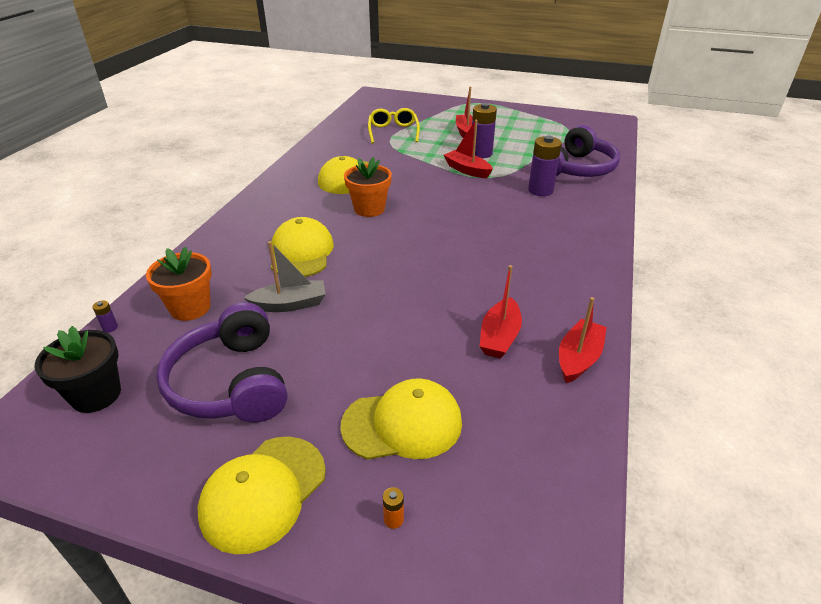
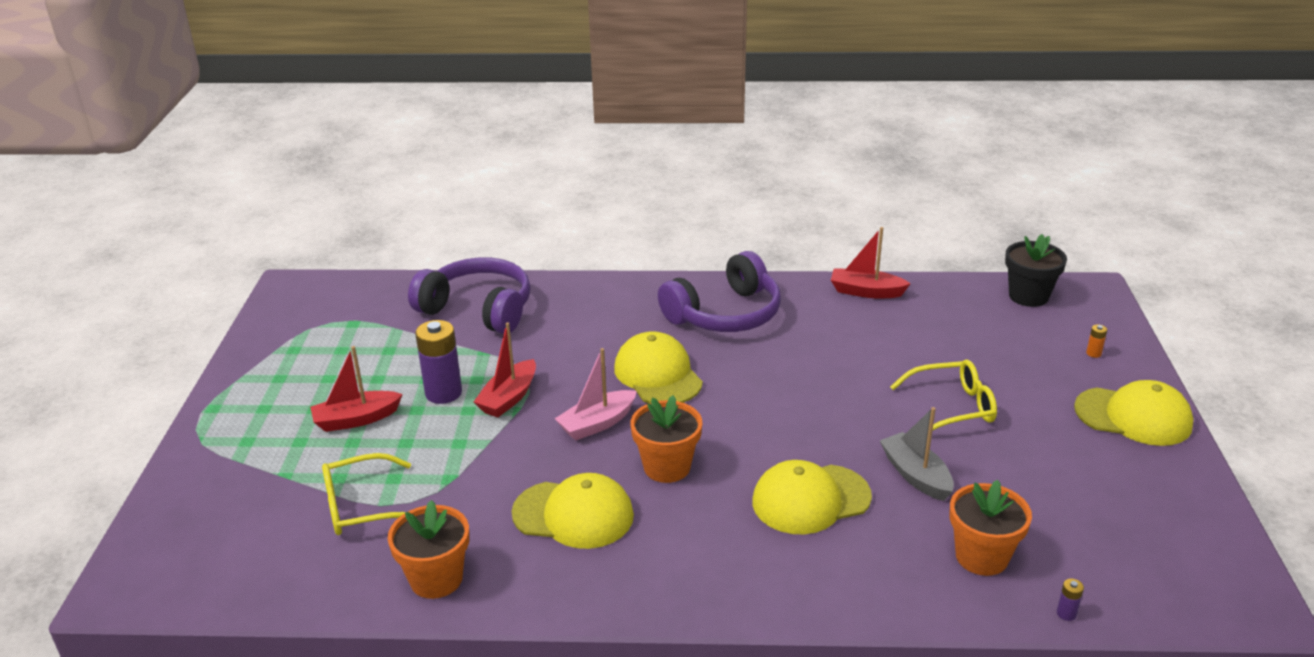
camera: 105 degrees left, 5 degrees down
(96, 395) = (1151, 566): black flower pot -> black flower pot (1028, 296)
(231, 382) = (1054, 476): purple headphones -> purple headphones (725, 314)
(329, 144) = (436, 579): none -> orange flower pot
(358, 353) = (952, 407): none -> yellow glasses
(402, 424) = (1011, 365): yellow cap -> yellow cap (658, 375)
(426, 193) = (597, 424): none -> pink boat
(499, 337) = (867, 332): red boat -> none
(540, 190) = (554, 332): purple battery -> none

